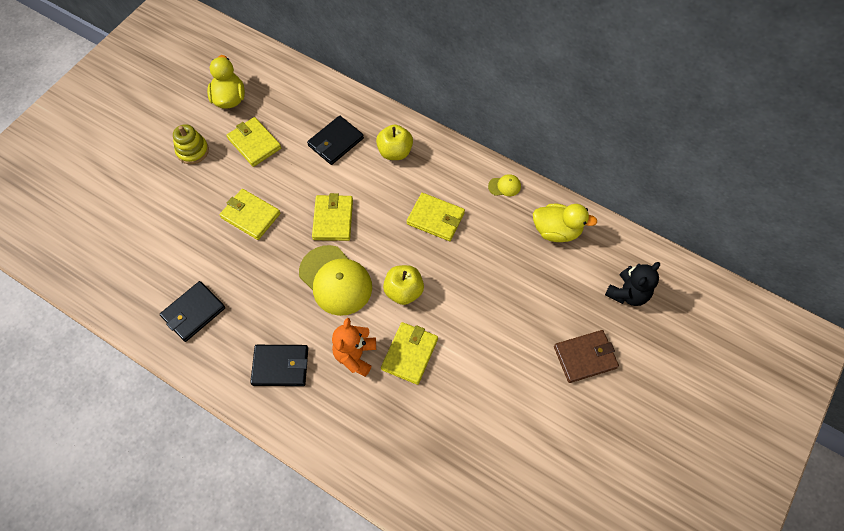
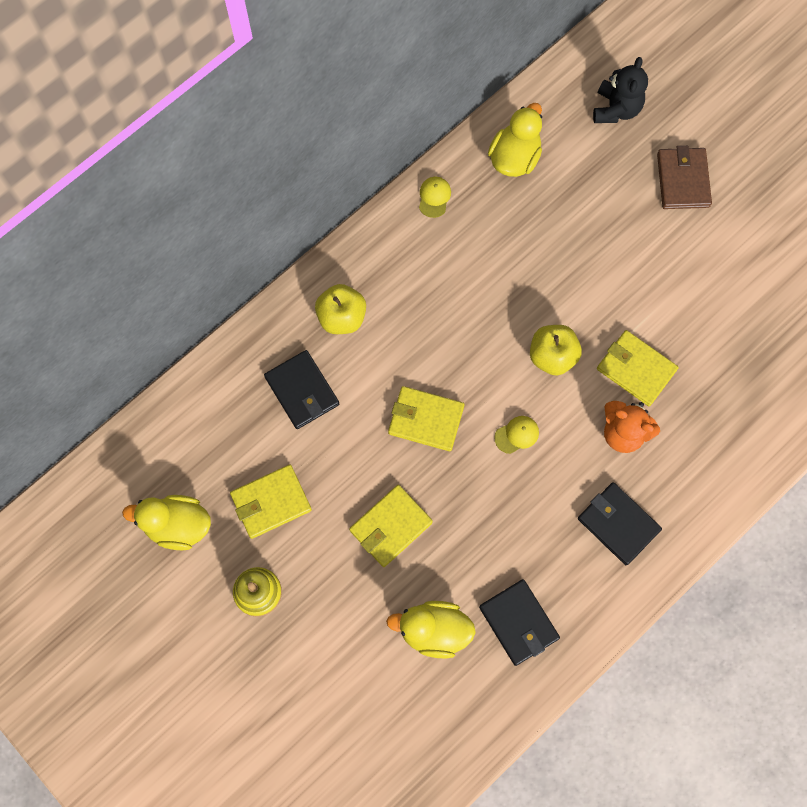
camera: 75 degrees left, 10 degrees up
(180, 259) = (434, 631): none -> yellow duck
(280, 366) = (618, 524): black wallet -> black wallet turned 60 degrees counterclockwise
(335, 280) = (517, 435): yellow cap -> yellow cap, size x0.43
(435, 218) = (459, 292): yellow wallet -> none
(627, 293) = (616, 109): black teddy bear -> black teddy bear turned 45 degrees clockwise

